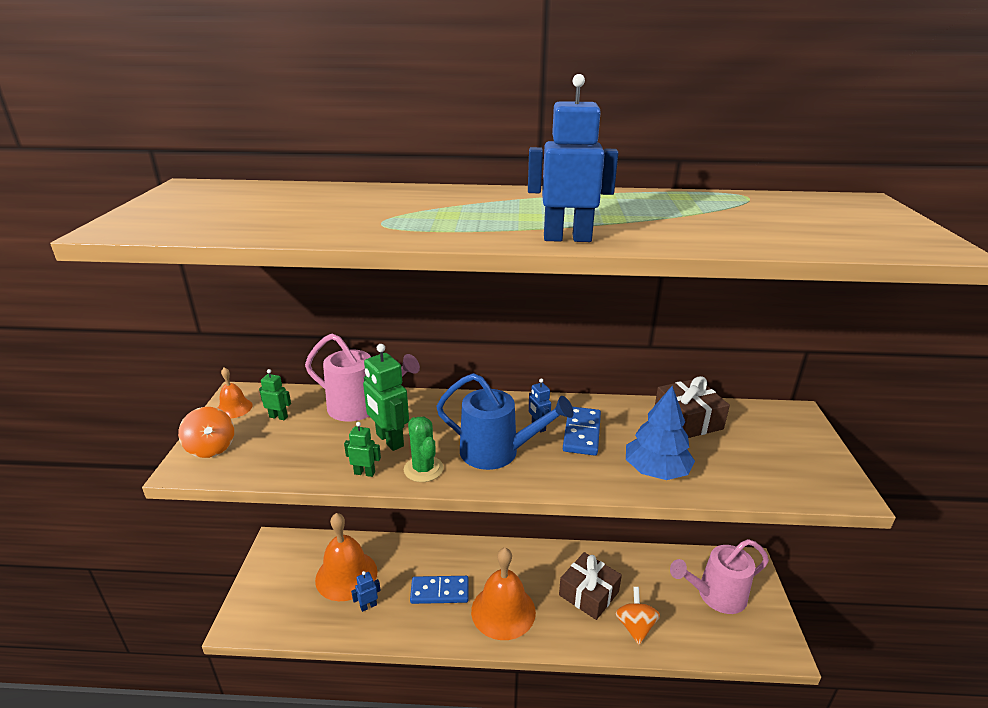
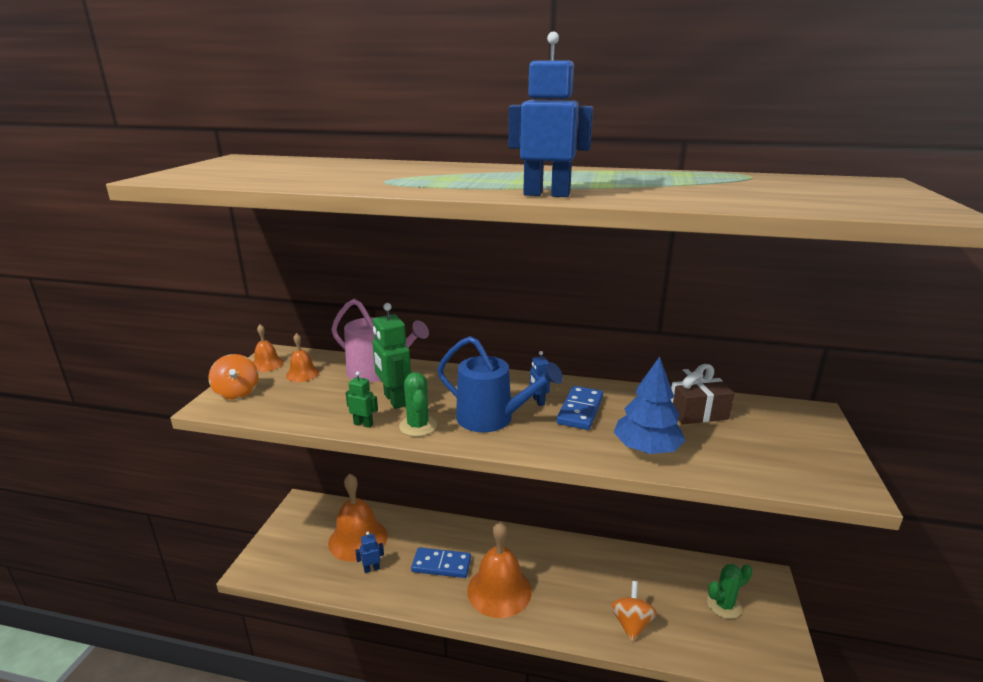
camera: 10 degrees right, 5 degrees down
(278, 417) = (302, 374): green robot -> orange bell
(588, 593) = (589, 586): brown gift -> none
(715, 595) = (724, 605): pink watering can -> green cactus

